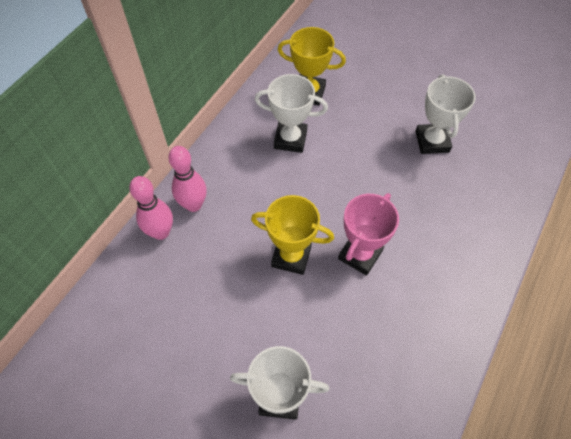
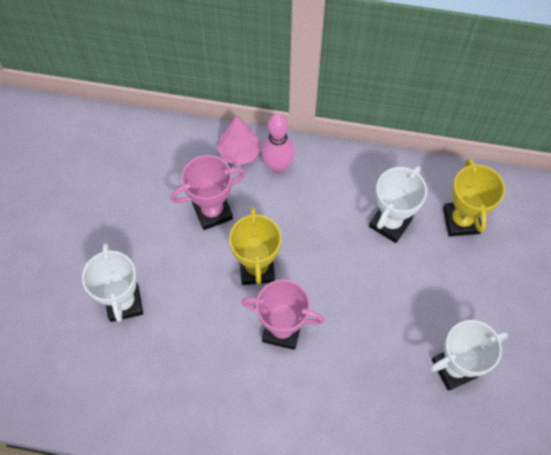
camera: 70 degrees right, 5 degrees up
(161, 232) = (239, 152): pink bowling pin -> pink tree
(214, 277) = (212, 211): none -> pink trophy
(290, 139) = (390, 223): white trophy -> white trophy turned 45 degrees clockwise

